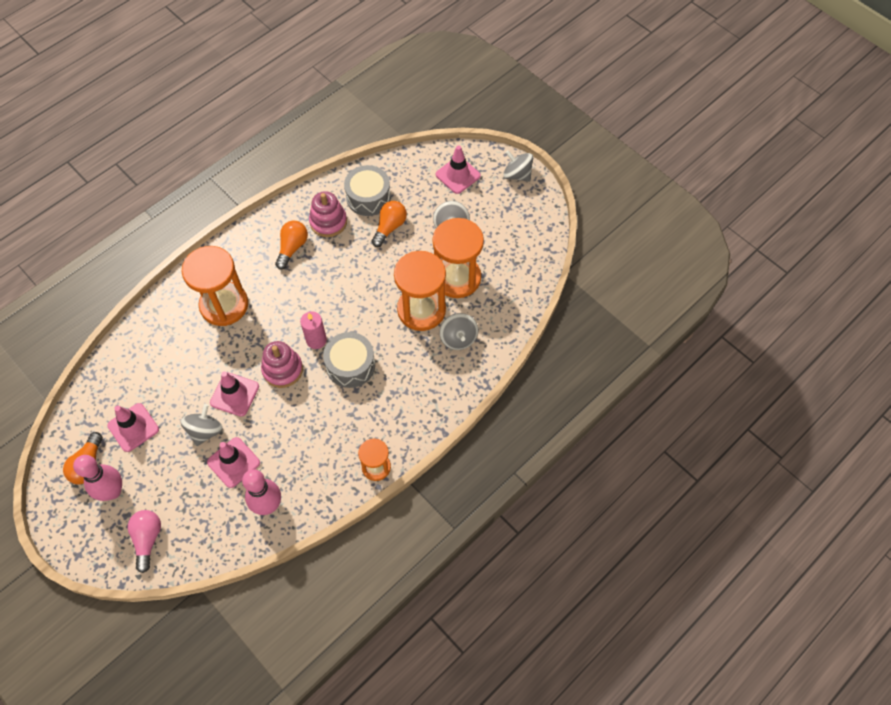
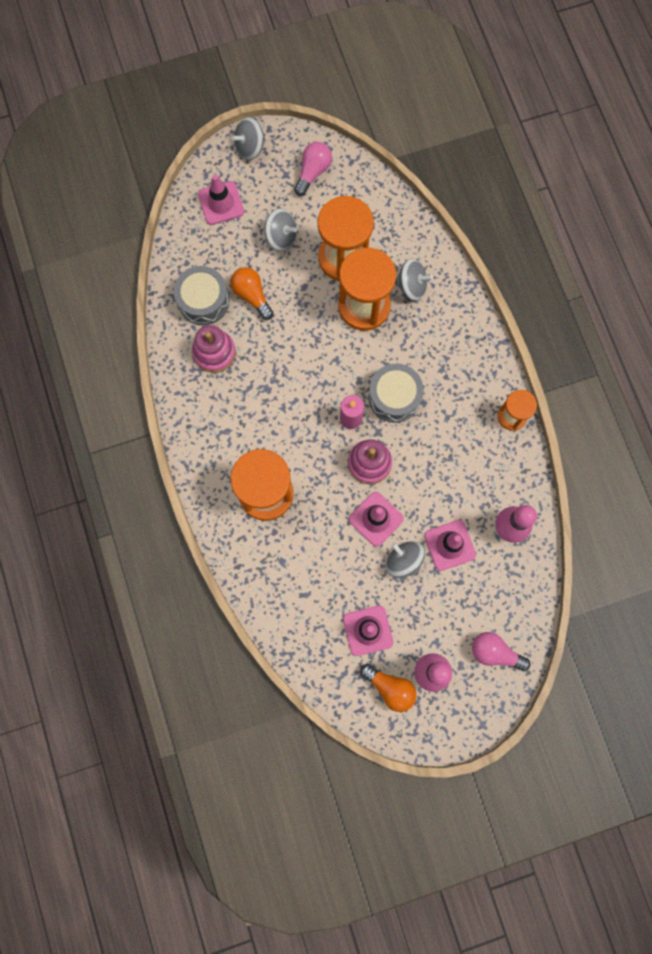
camera: 65 degrees left, 15 degrees up
(292, 248) = (229, 400): orange light bulb -> none
(521, 226) = (313, 172): none -> pink light bulb

